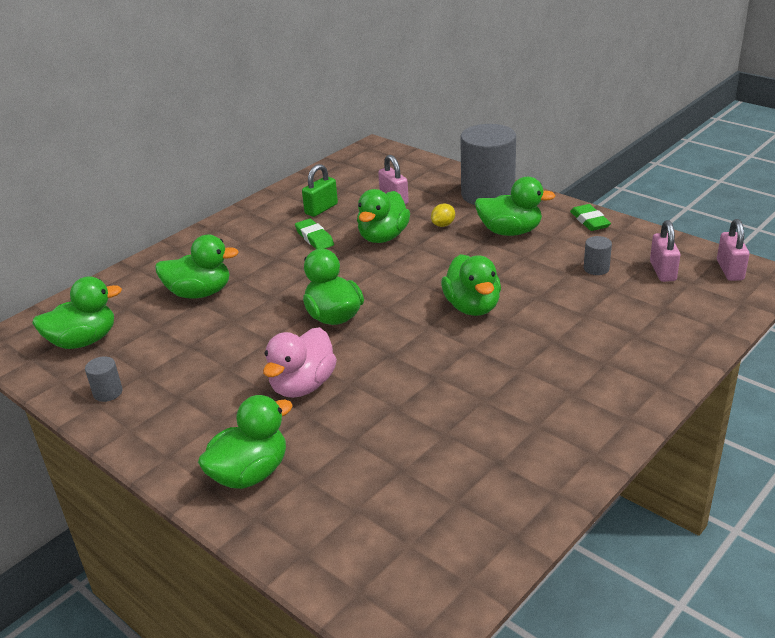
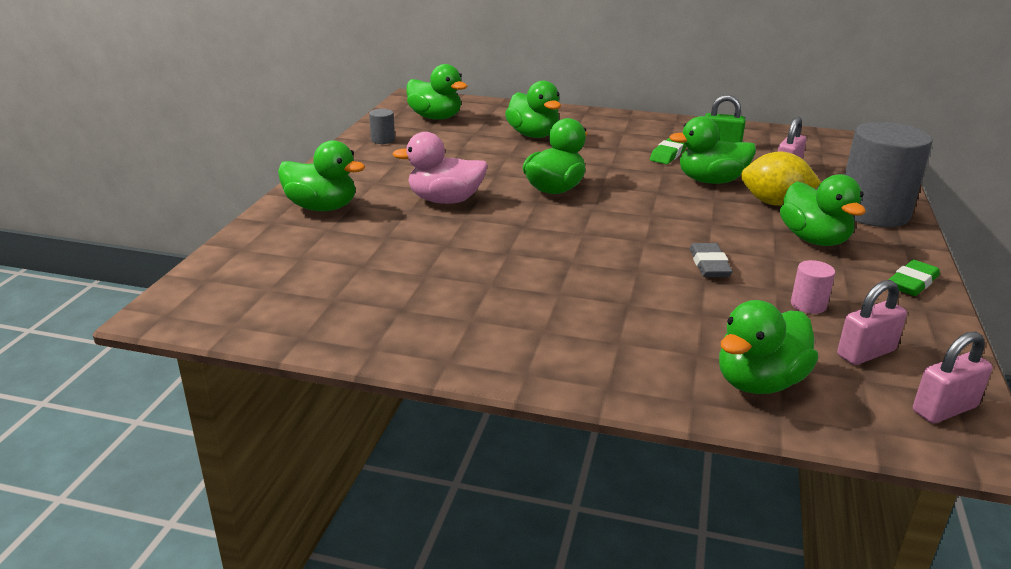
camera: 60 degrees right, 5 degrees down
(443, 225) = (774, 203): yellow lemon -> yellow lemon, size x1.95
(472, 307) = (641, 247): green duck -> green duck (759, 382)
(519, 287) = (709, 265): none -> grey eraser
(596, 268) = (808, 305): grey cylinder -> pink cylinder

